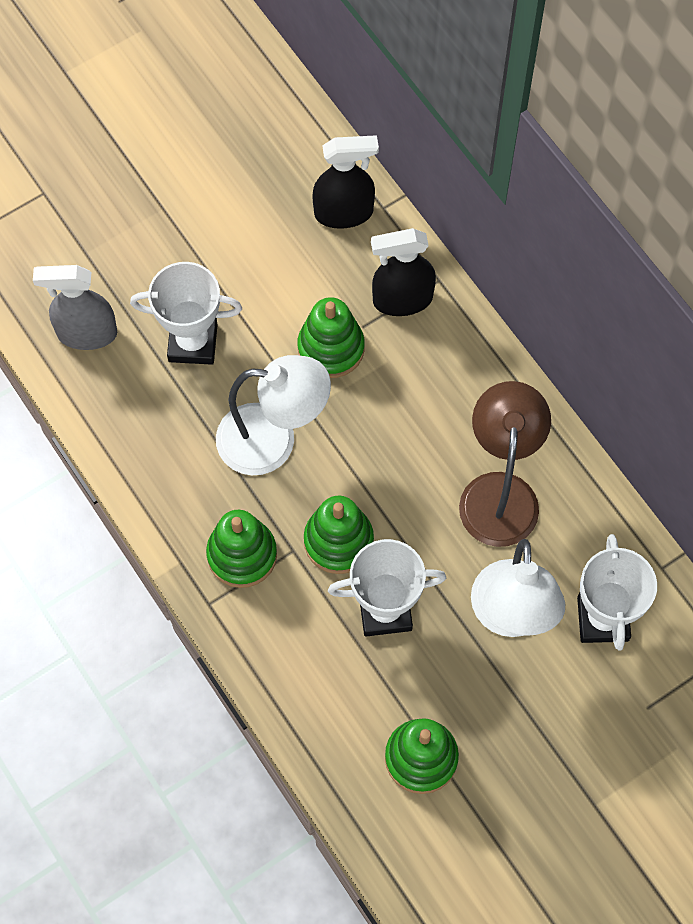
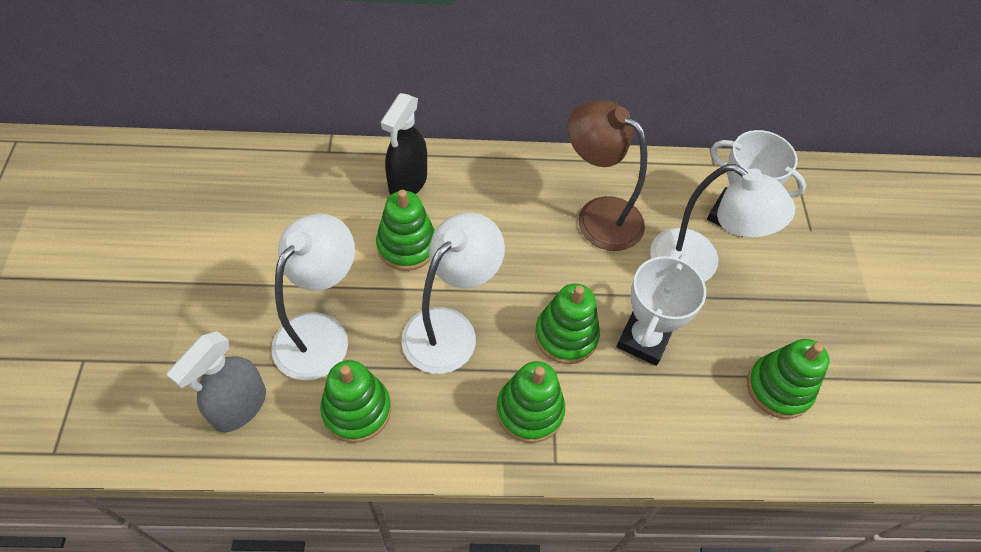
camera: 60 degrees left, 10 degrees down
(145, 420) = (357, 410): none -> green stacking toy
(193, 343) = (320, 333): white trophy -> white lamp
(344, 213) = (310, 174): black spray bottle -> none

